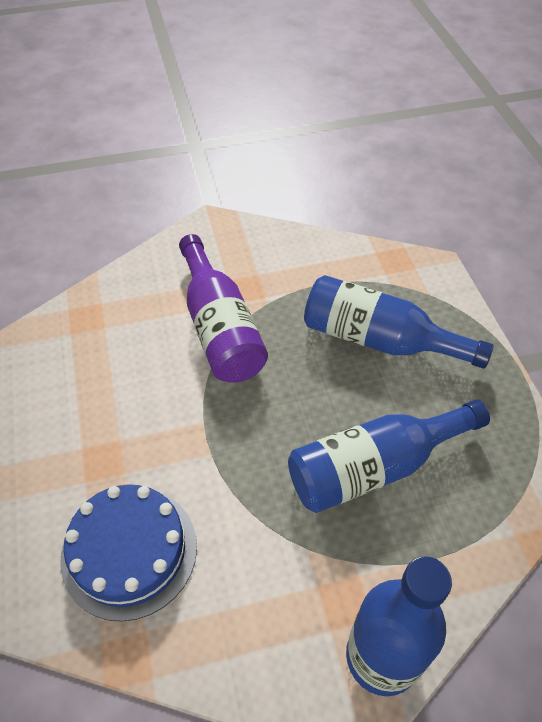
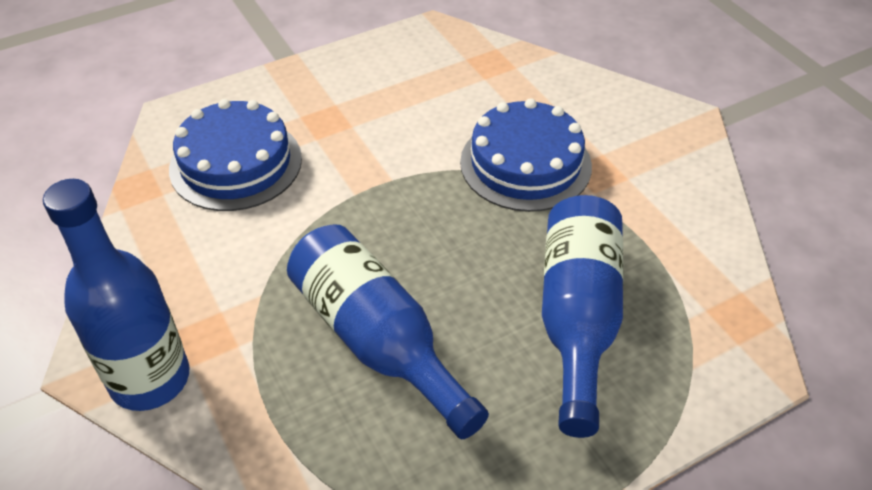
camera: 75 degrees right, 5 degrees down
(220, 327) = (525, 164): purple bottle -> blue cake

